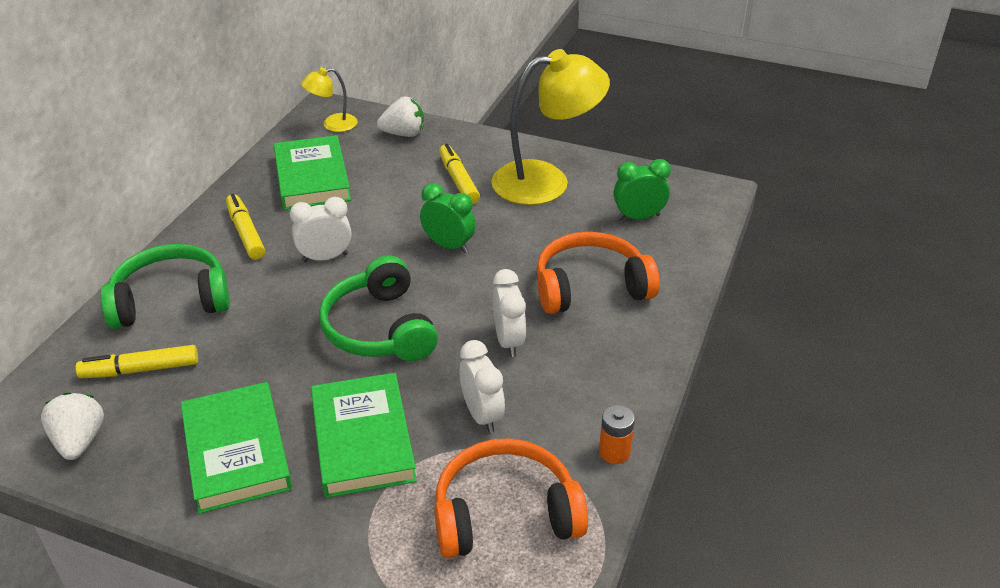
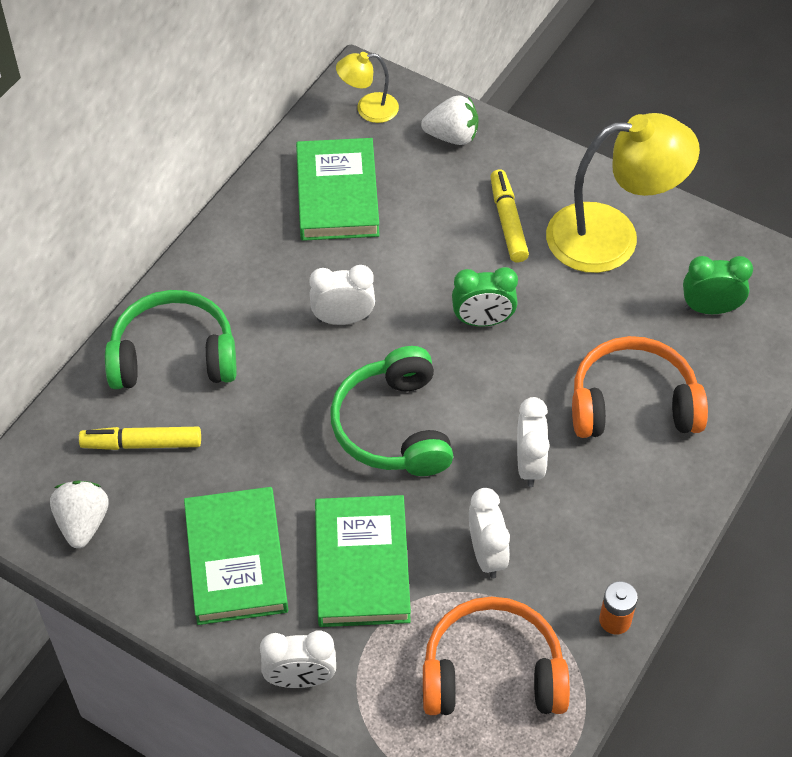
camera: 10 degrees right, 15 degrees up
(246, 233) = (257, 269): yellow marker -> none
(310, 548) = (300, 679): none -> white clock
(448, 246) = (483, 321): green clock -> green clock turned 135 degrees clockwise

